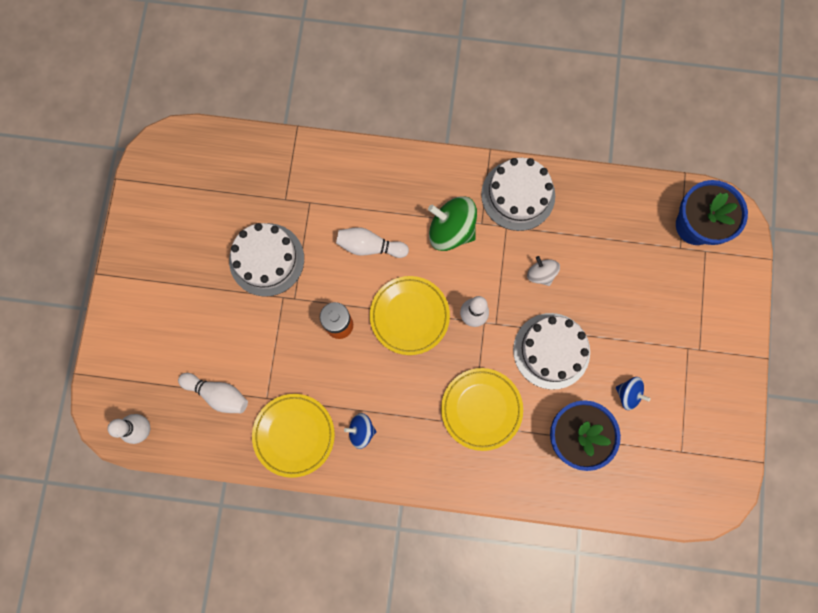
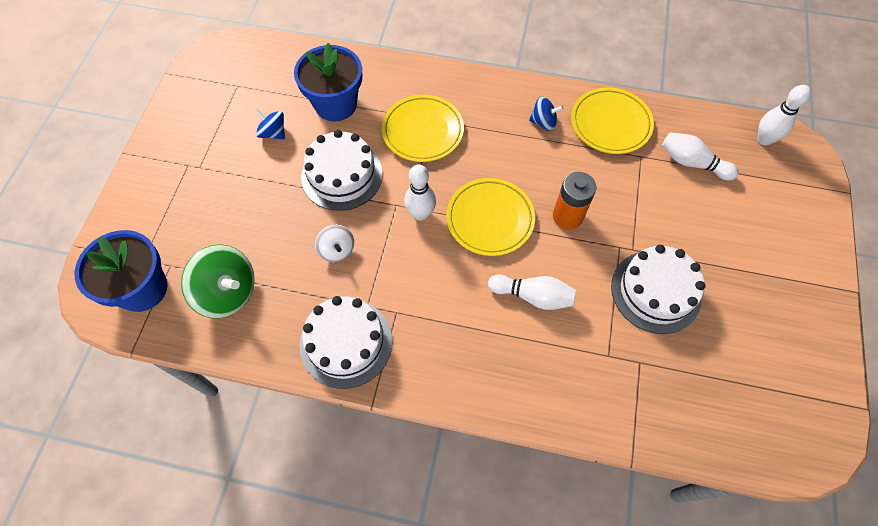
camera: 175 degrees left, 15 degrees down
(451, 230) = (434, 307): green spinning top -> green spinning top (228, 292)

